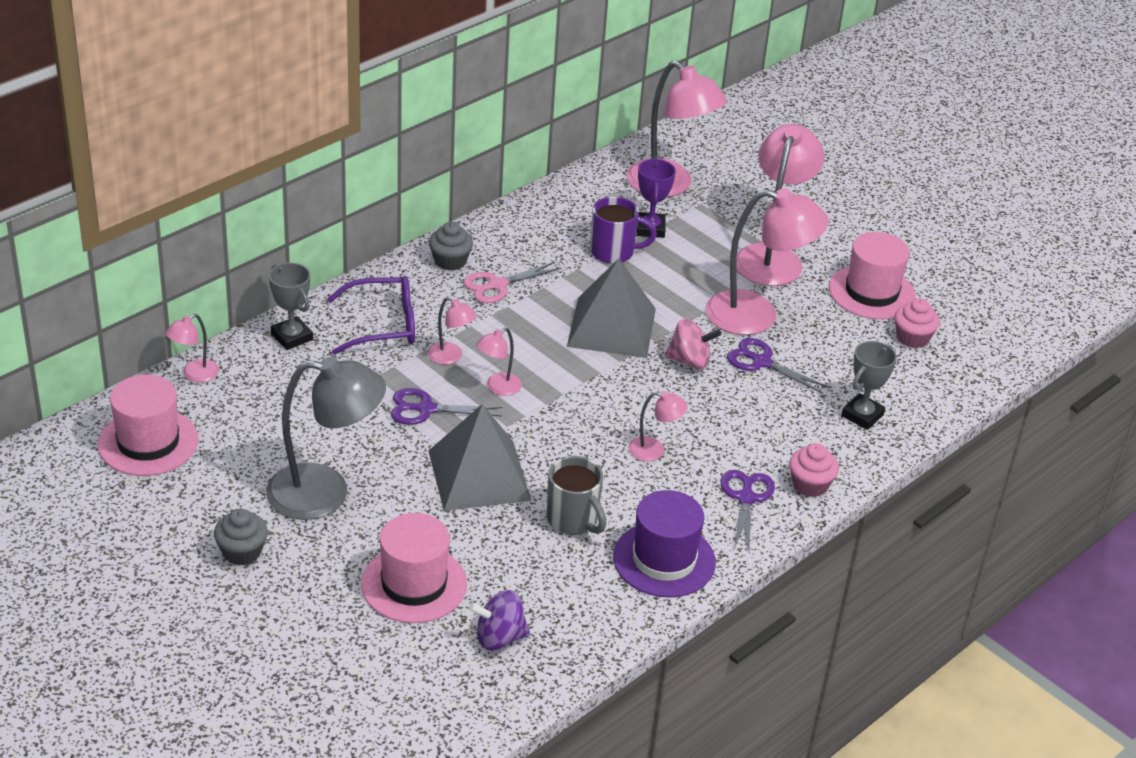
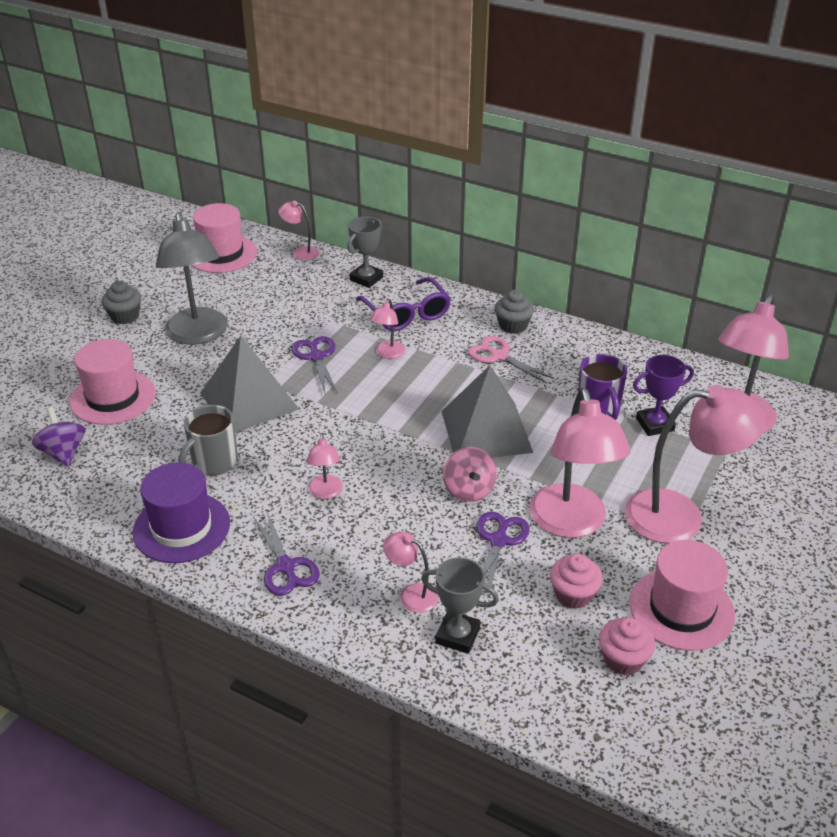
camera: 75 degrees right, 0 degrees up
(498, 387) = (363, 386): pink lamp -> pink lamp (411, 594)
(746, 498) = (286, 567): purple scissors -> purple scissors turned 75 degrees clockwise
(810, 485) = (325, 611): pink cupcake -> pink cupcake (573, 594)

